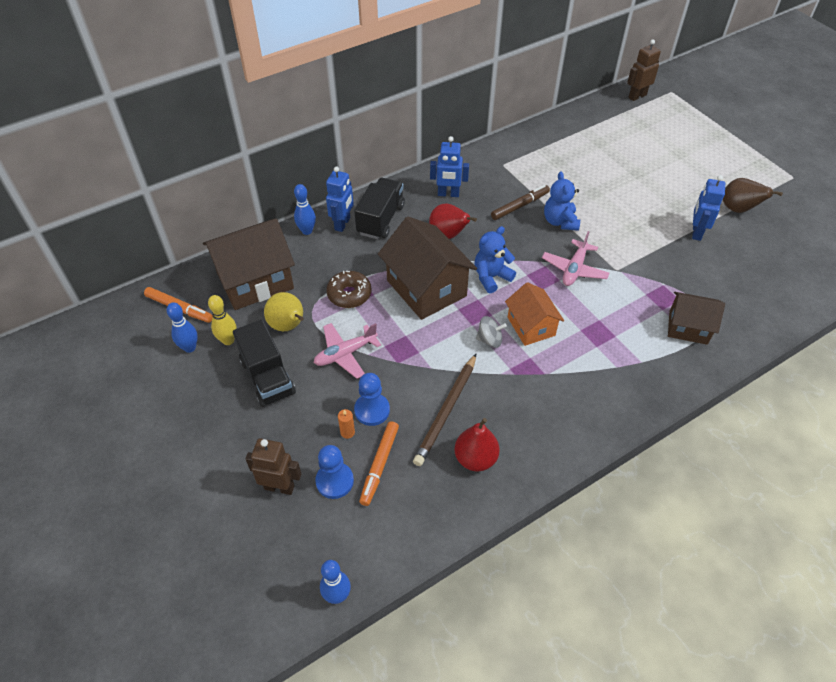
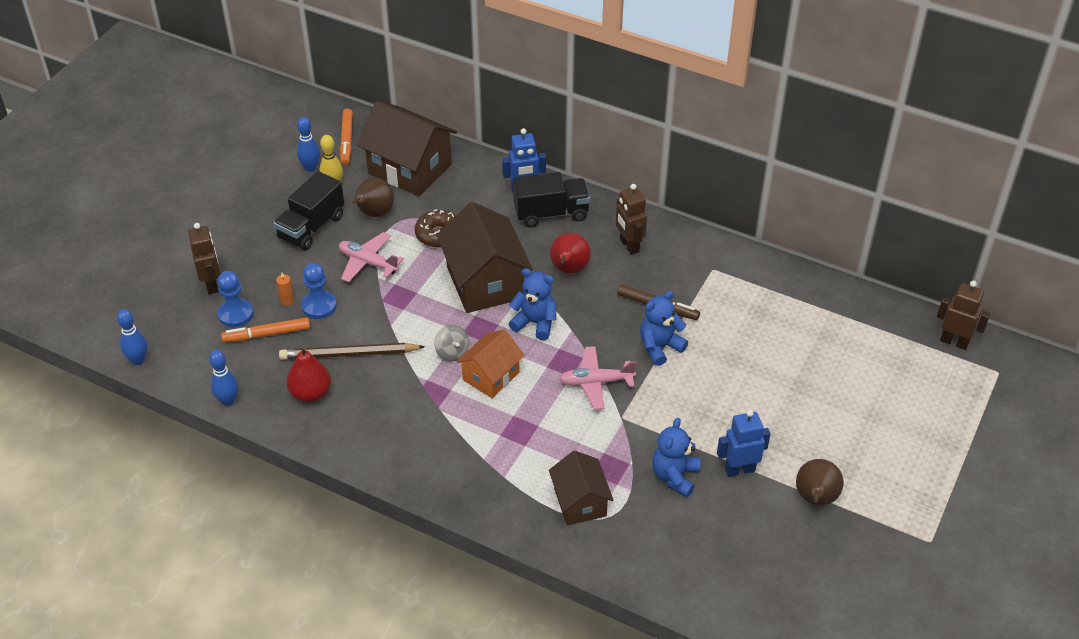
camera: 60 degrees right, 5 degrees down
(288, 326) = (374, 213): yellow pear -> brown pear
(307, 231) = (495, 171): blue bowling pin -> blue bowling pin (228, 401)
(426, 288) = (485, 282): brown house -> brown house turned 45 degrees counterclockwise
(448, 194) = (629, 245): blue robot -> brown robot
(687, 266) = (675, 476): none -> blue teddy bear

